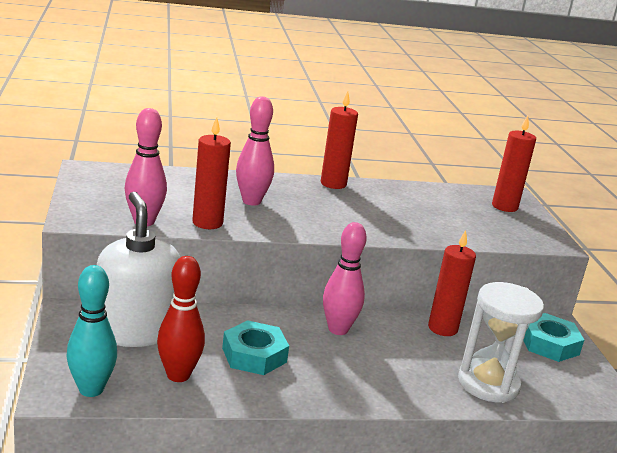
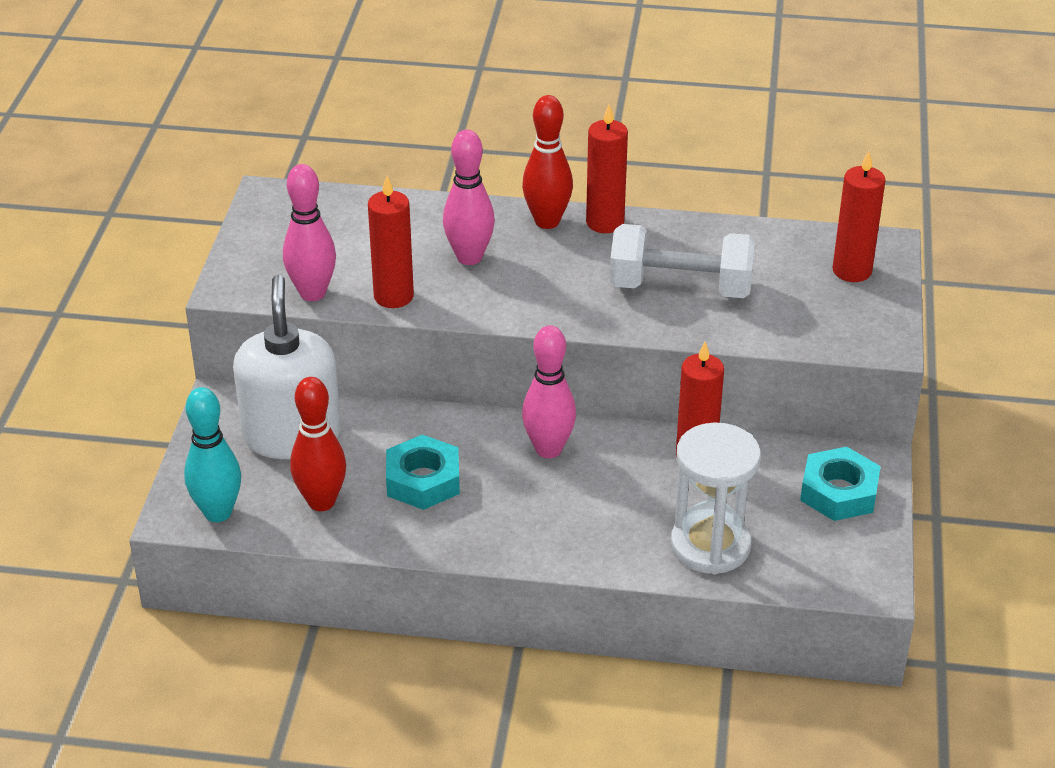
camera: 20 degrees right, 15 degrees up
(294, 183) = (547, 221): none -> red bowling pin
(405, 216) = (680, 288): none -> white dumbbell

